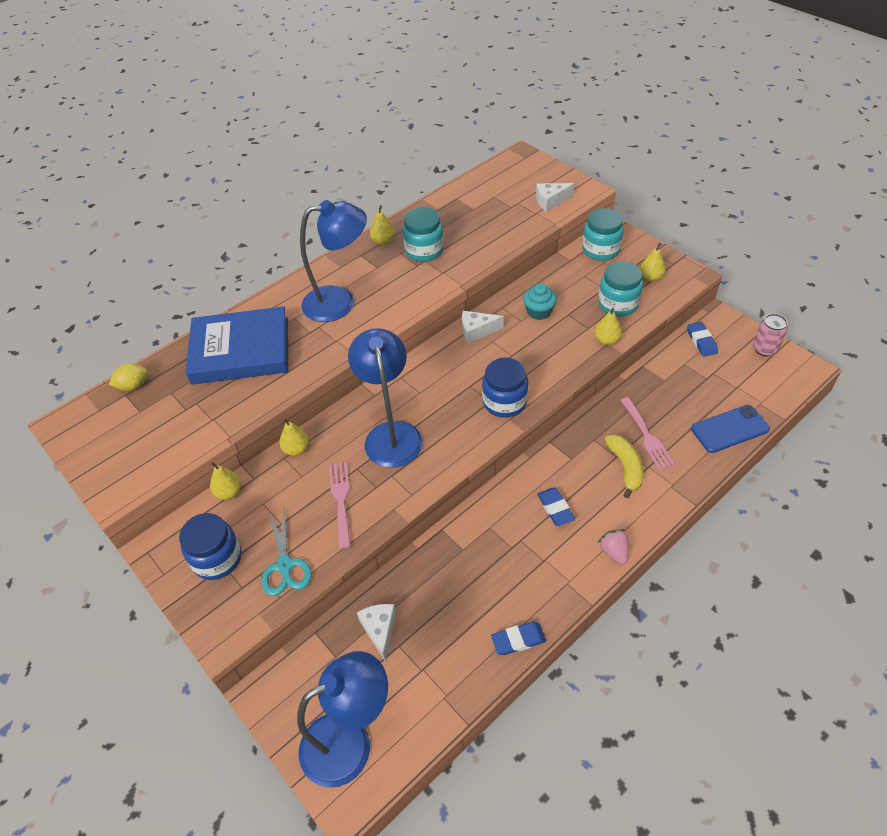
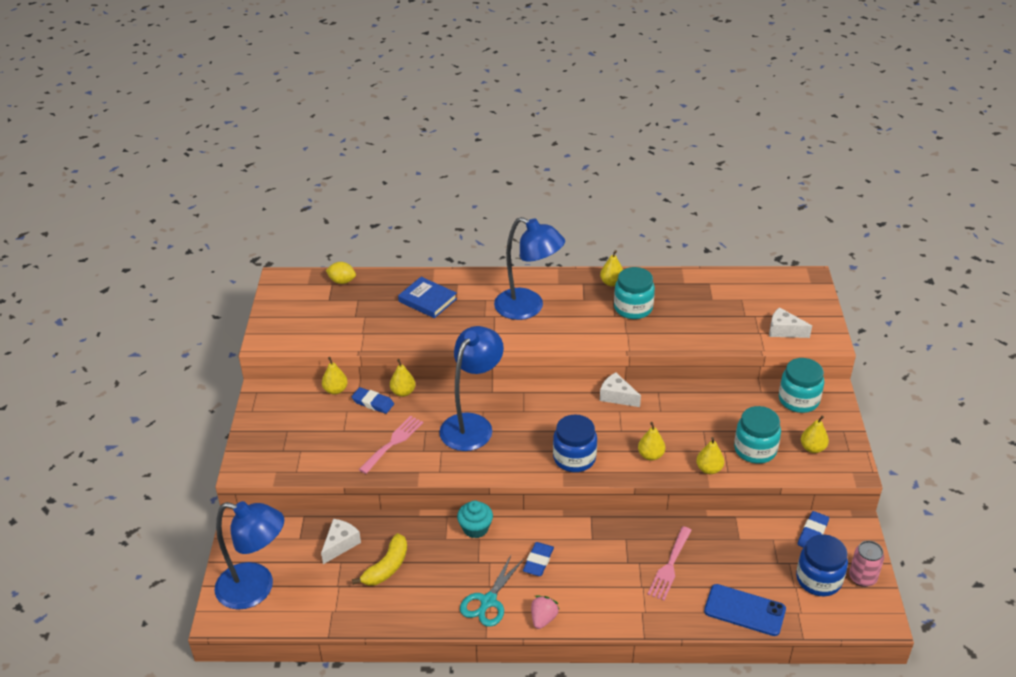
camera: 40 degrees right, 10 degrees down
(217, 558) = (287, 424): blue jar -> blue jar (818, 579)
(241, 351) = (427, 300): blue book -> blue book, size x0.55
(285, 566) = (318, 456): turquoise scissors -> turquoise scissors (488, 601)
(518, 640) = (414, 617): blue eraser -> blue eraser (373, 403)
(539, 312) = (682, 413): turquoise cupcake -> turquoise cupcake (475, 528)
(555, 359) = (650, 455): none -> yellow pear
(625, 467) = (624, 574): yellow banana -> yellow banana (387, 567)

